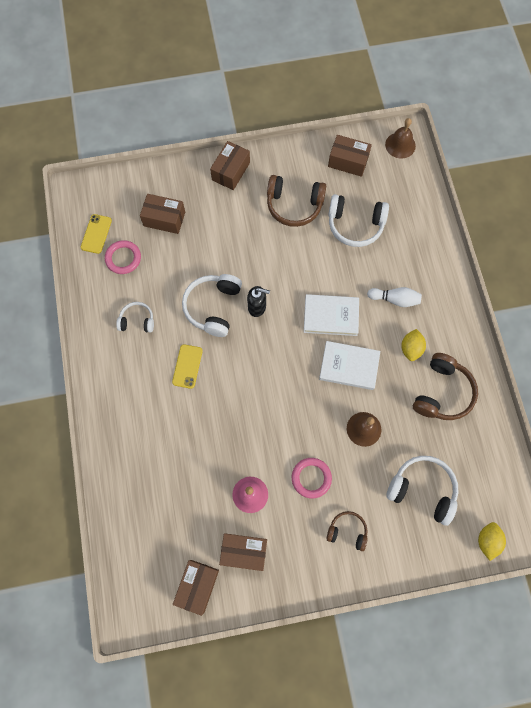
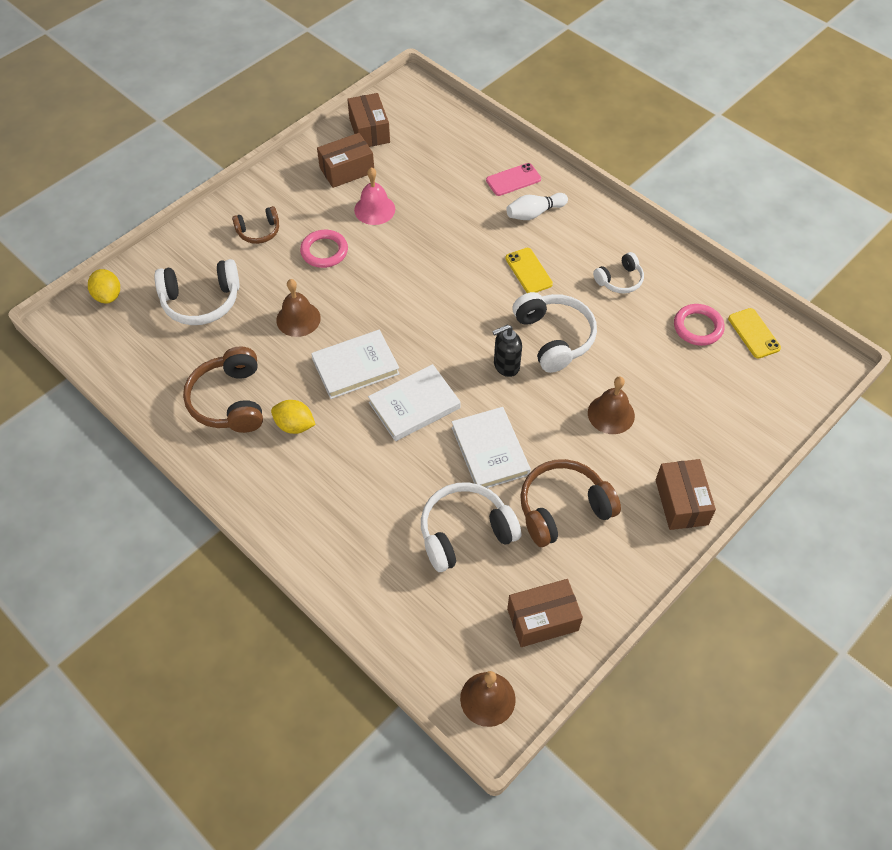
camera: 145 degrees right, 15 degrees down
(131, 453) = (513, 180): none -> pink phone
(164, 219) = (699, 394): brown box -> none
(223, 239) = (611, 414): none -> brown bell
(308, 260) = (490, 451): none -> white book
(395, 299) = (350, 469): white bowling pin -> white bowling pin (534, 213)
(411, 348) = (295, 425): yellow lemon -> yellow lemon turned 45 degrees counterclockwise

